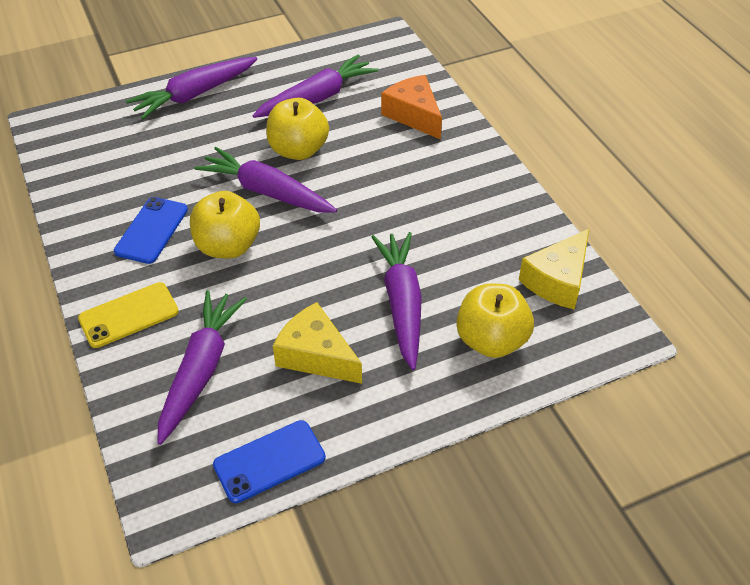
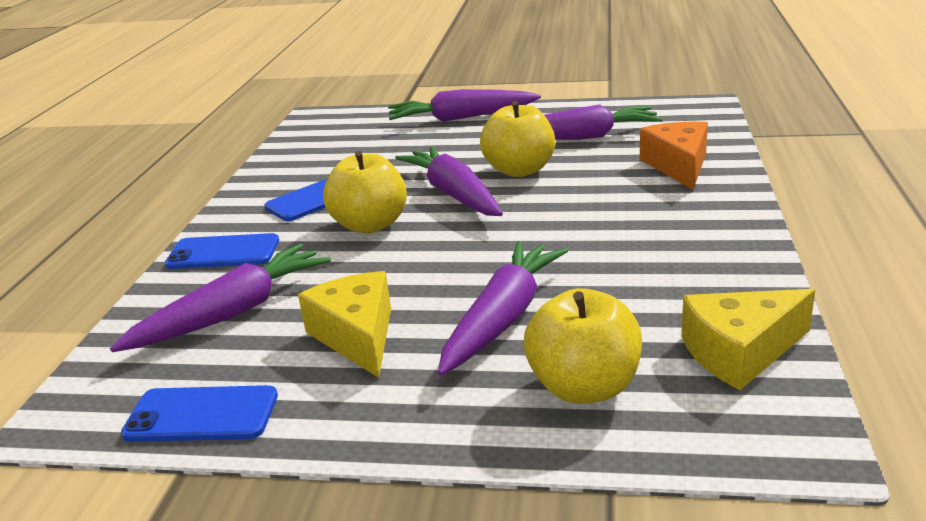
camera: 35 degrees right, 20 degrees down
(128, 315) = (223, 252): yellow phone -> blue phone

